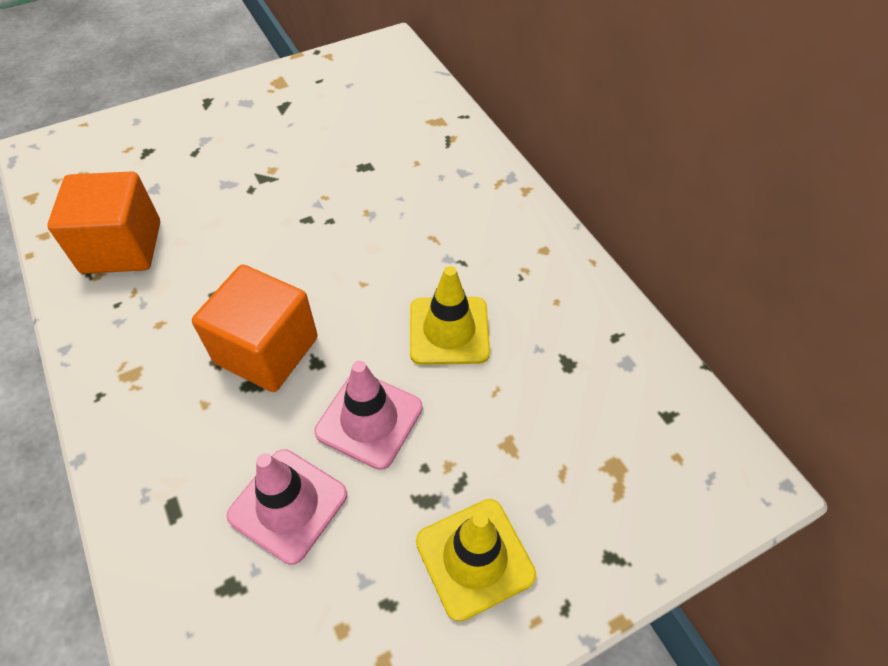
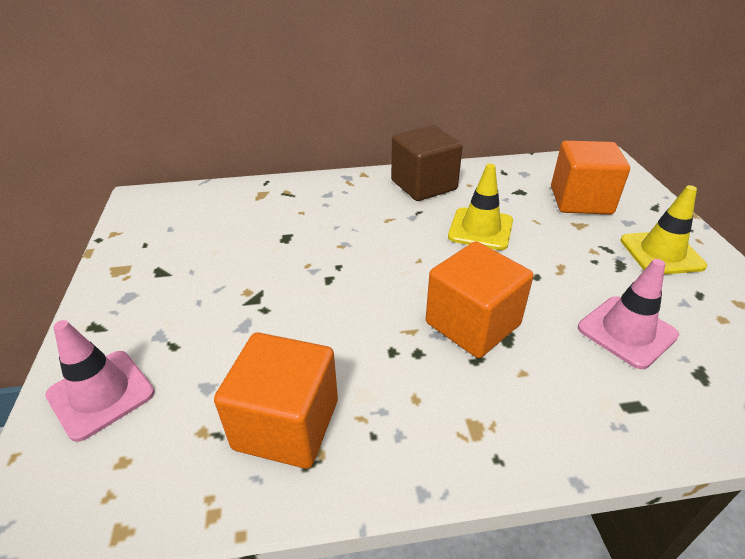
camera: 70 degrees left, 15 degrees down
(369, 420) = (552, 278): pink traffic cone -> pink traffic cone (101, 394)
(529, 253) = (423, 185): none -> brown cube
(580, 444) = (580, 200): none -> orange cube

